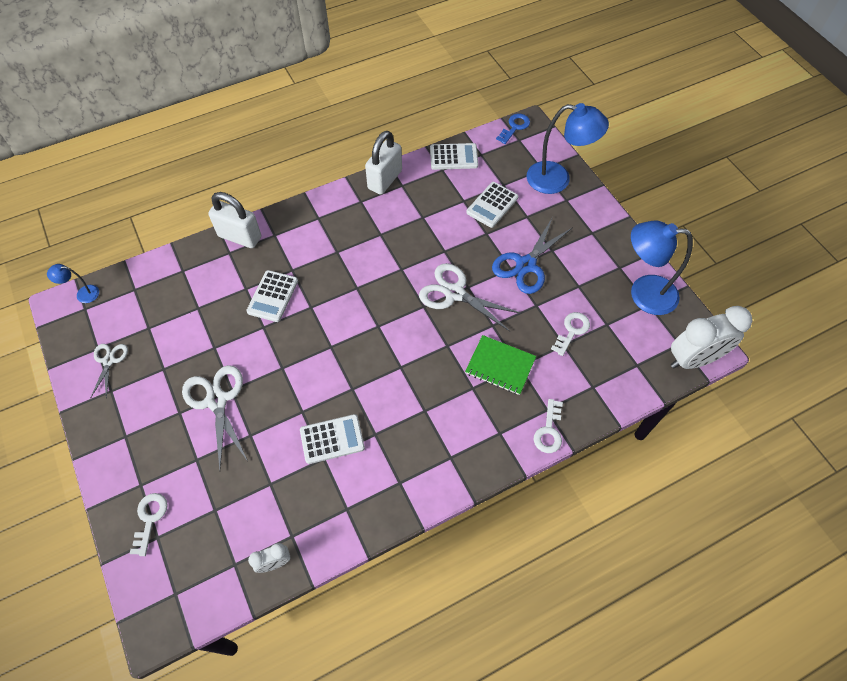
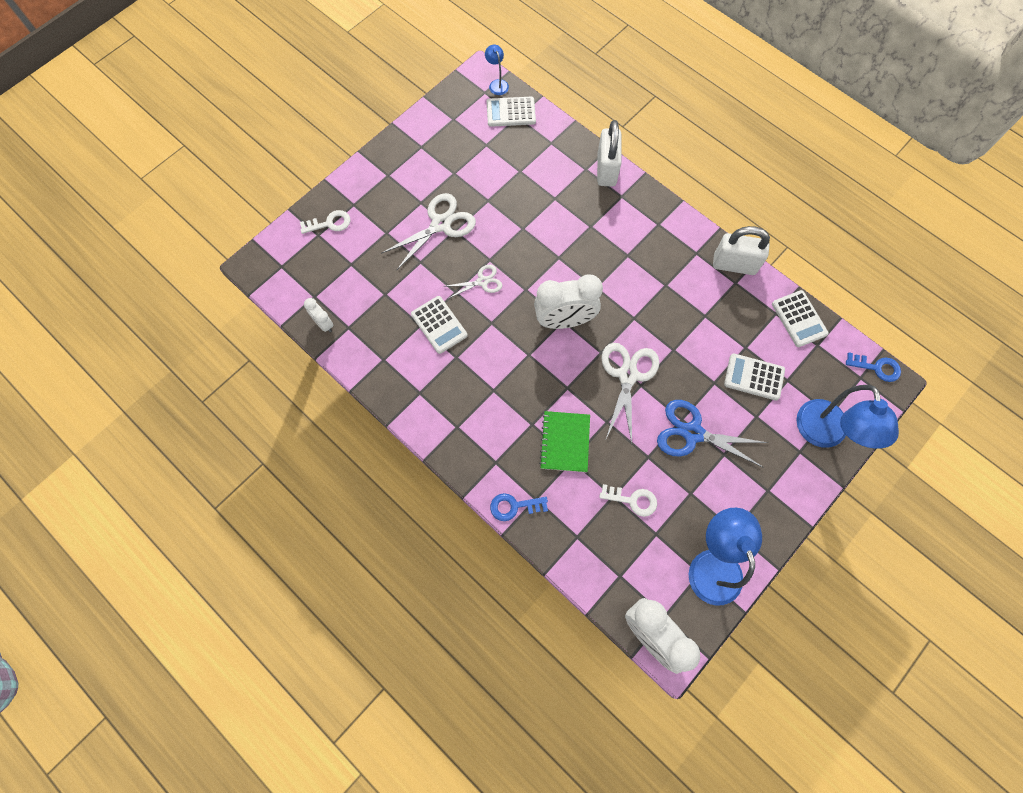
camera: 70 degrees right, 10 degrees up
(109, 361) = (445, 132): white scissors -> white scissors (482, 281)
(273, 296) = (556, 222): white calculator -> white calculator (511, 112)
(379, 324) = (564, 321): none -> white clock
(549, 431) = (514, 506): white key -> blue key

